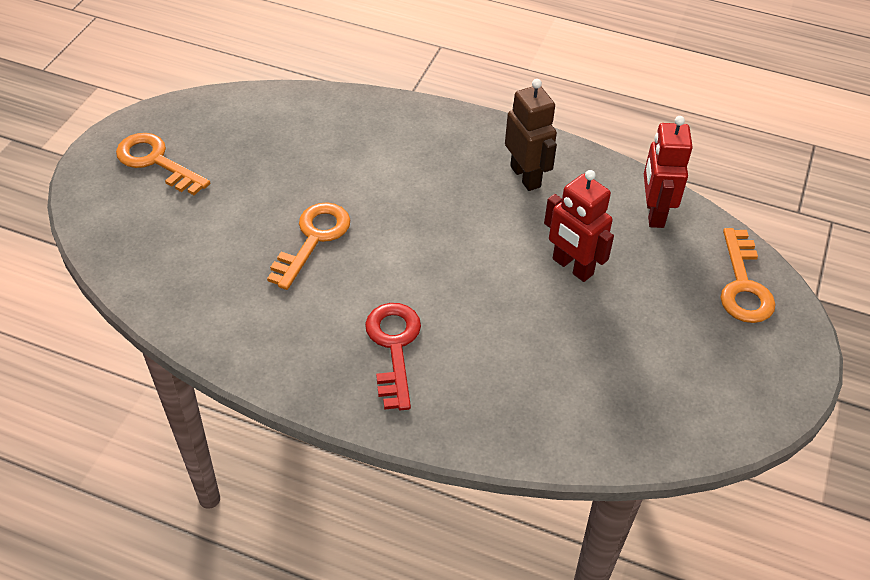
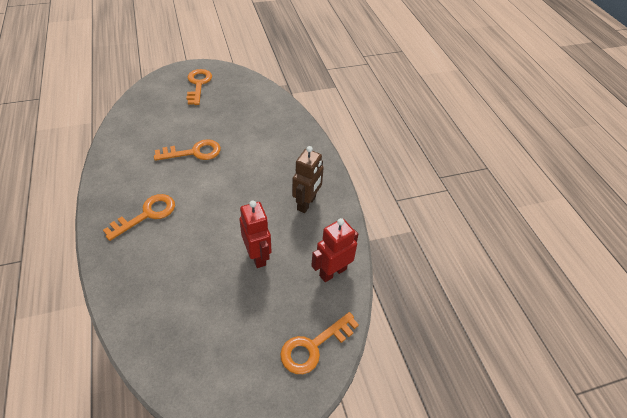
camera: 50 degrees right, 0 degrees up
(394, 347) = (146, 215): red key -> orange key
(572, 267) = (257, 256): red robot -> red robot turned 150 degrees clockwise

